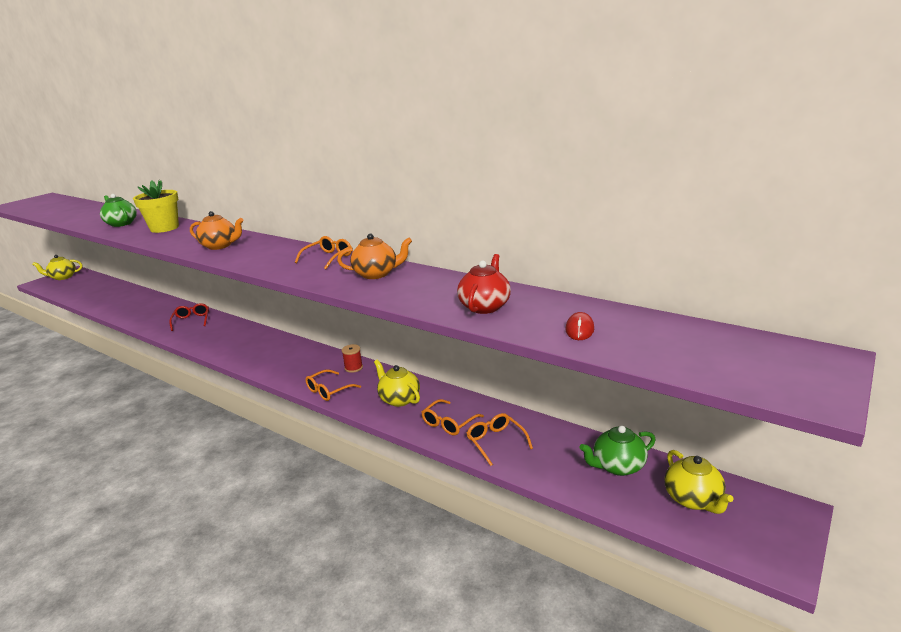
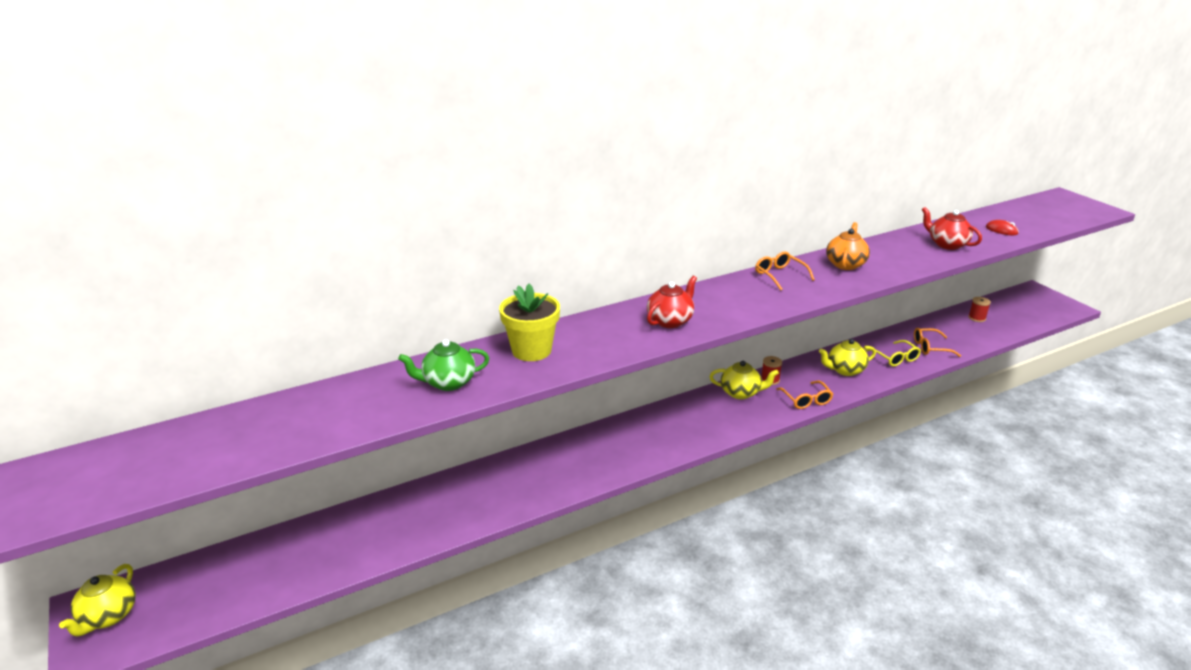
camera: 65 degrees left, 5 degrees up
(191, 320) = (536, 468): red glasses -> none
(220, 246) = (670, 321): orange teapot -> red teapot
(449, 423) = (895, 358): orange glasses -> yellow glasses
(617, 466) = (977, 318): green teapot -> red spool
(693, 499) = (1016, 309): yellow teapot -> yellow teapot (741, 393)

